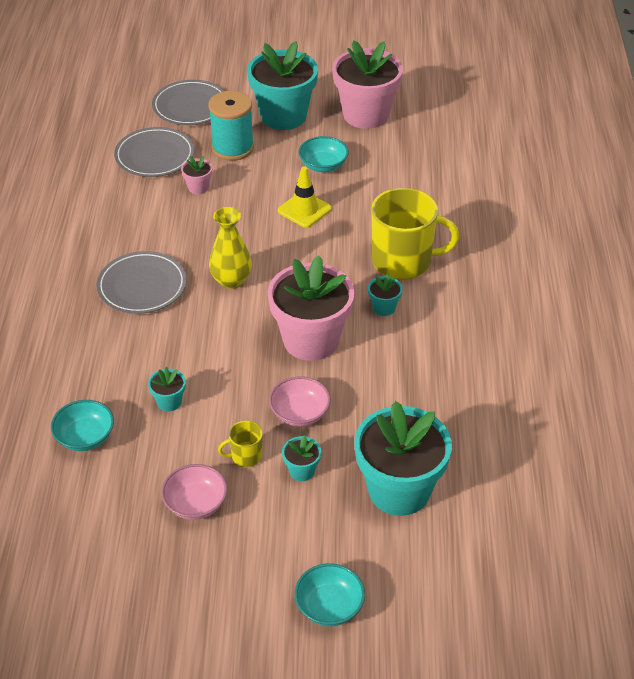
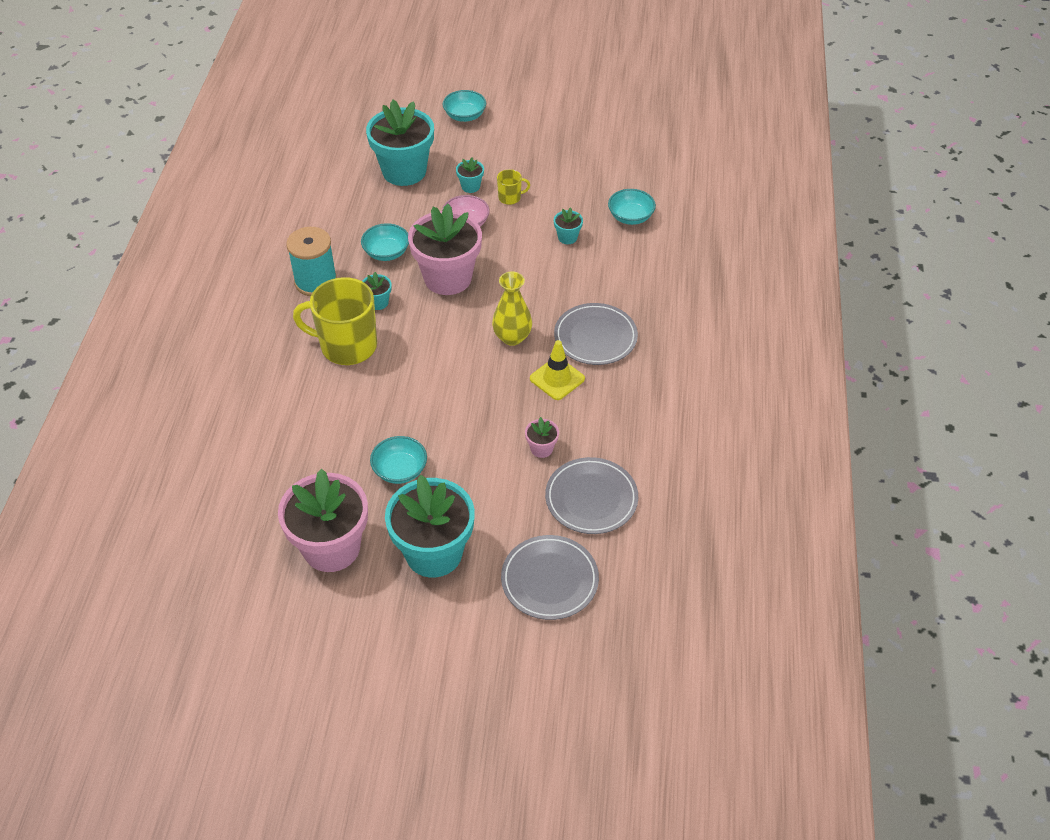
camera: 175 degrees left, 5 degrees up
(195, 504) = (547, 172): pink bowl -> none
(232, 148) = (500, 504): turquoise spool -> turquoise spool (316, 282)
(304, 210) = (431, 411): yellow traffic cone -> yellow traffic cone (557, 379)
(390, 367) = (386, 252): none -> turquoise bowl

